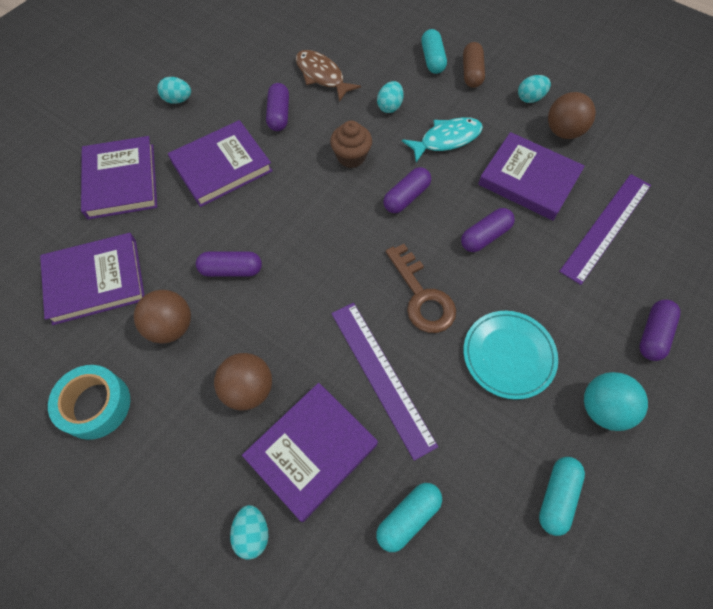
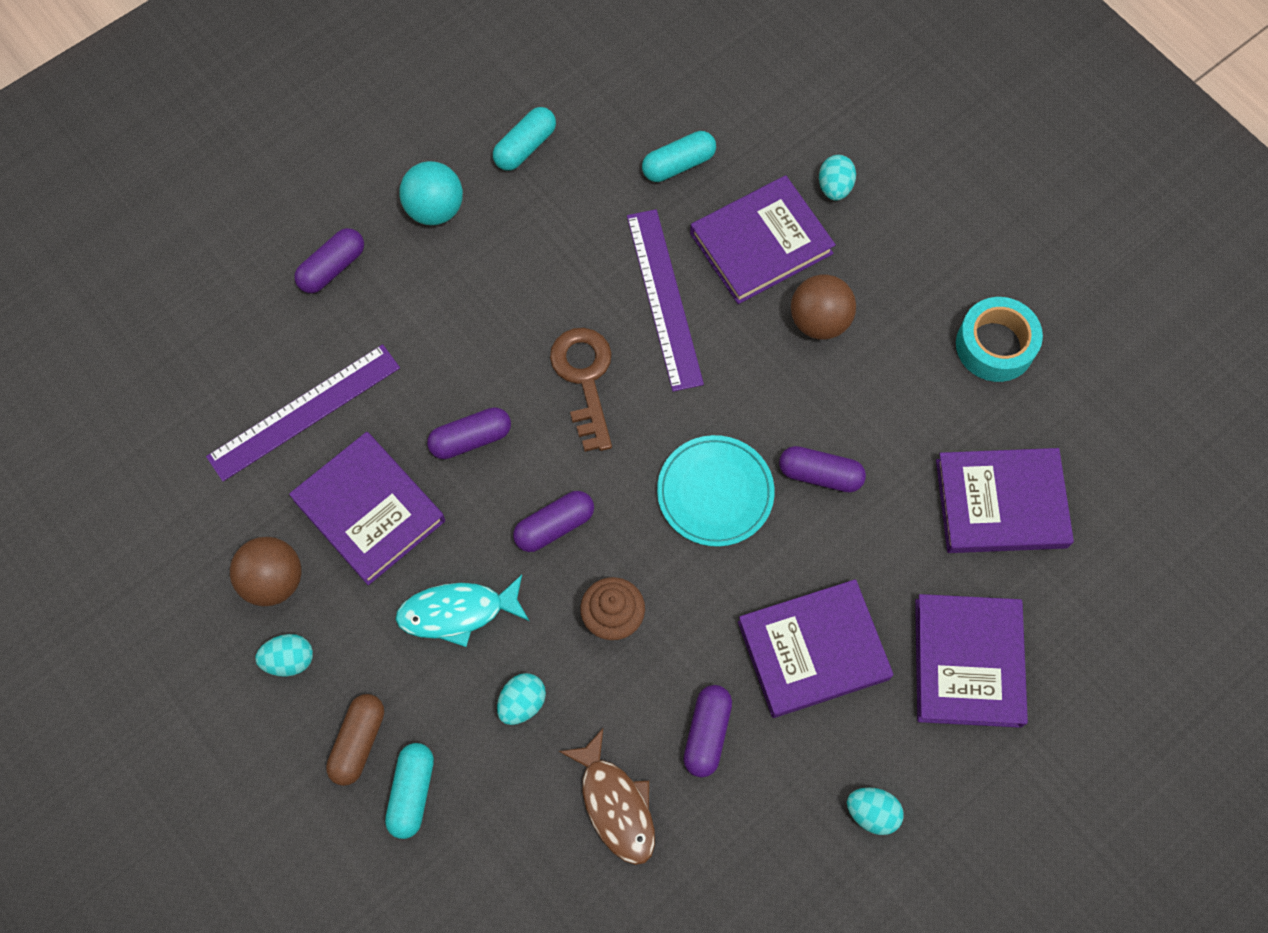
camera: 165 degrees left, 5 degrees up
(171, 327) = (904, 416): brown ball -> none
(508, 355) = (510, 286): turquoise plate -> turquoise plate (715, 492)

